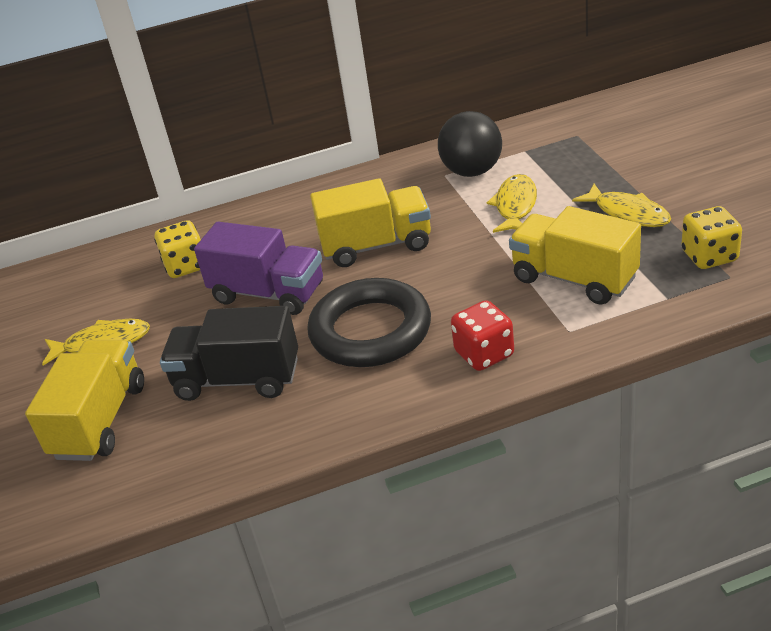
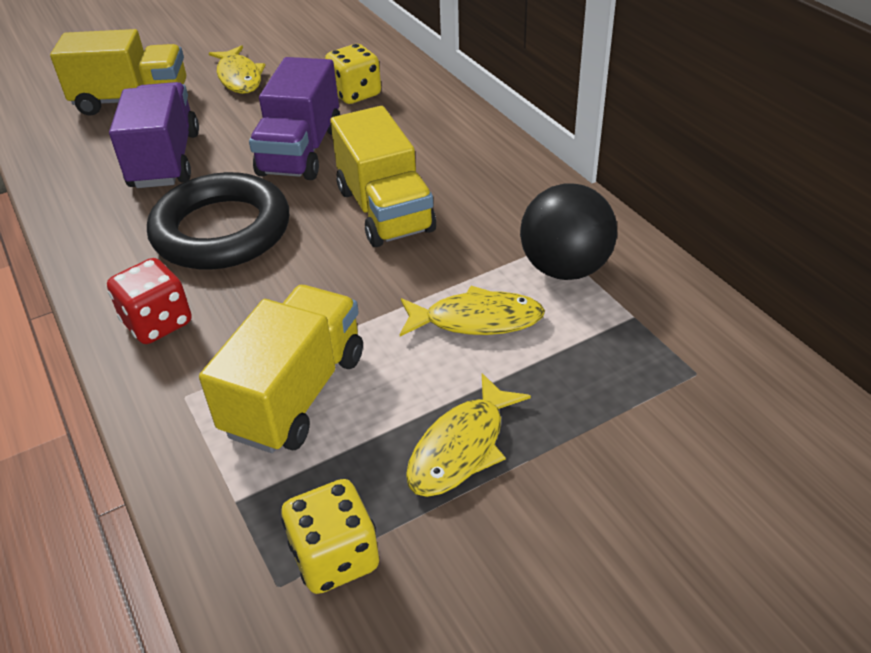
camera: 75 degrees right, 5 degrees up
(238, 380) = (165, 160): black truck -> purple truck

